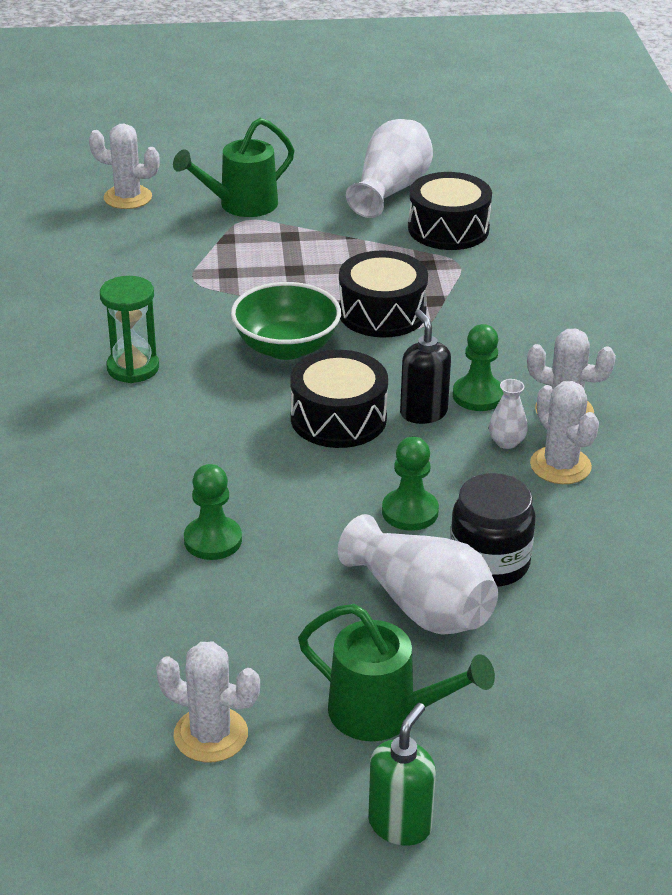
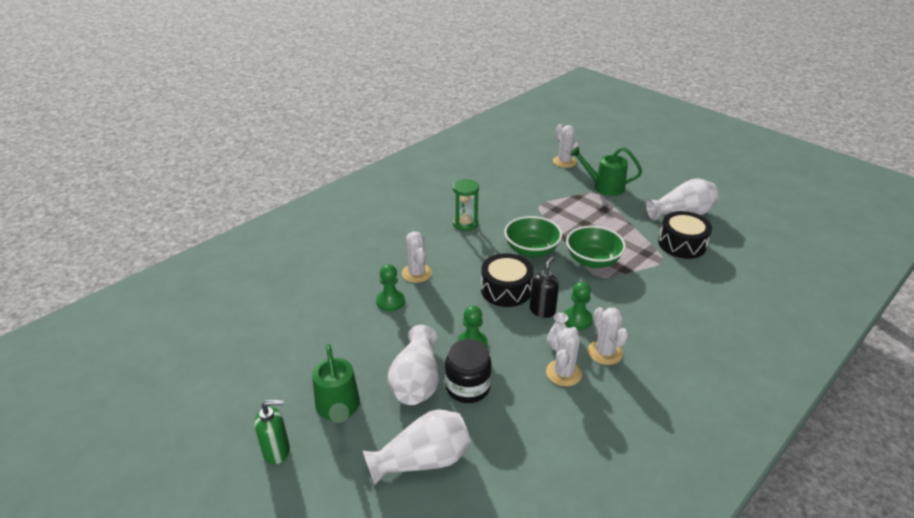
camera: 50 degrees right, 0 degrees up
(211, 735) = (281, 366): white cactus -> white cactus (416, 273)
(382, 312) = (592, 261): black drum -> green bowl
(577, 678) = (422, 460): none -> white vase

